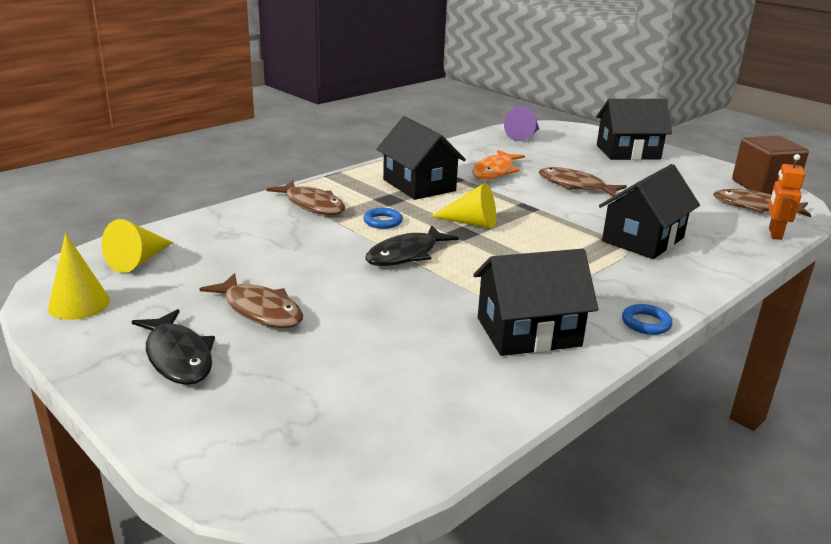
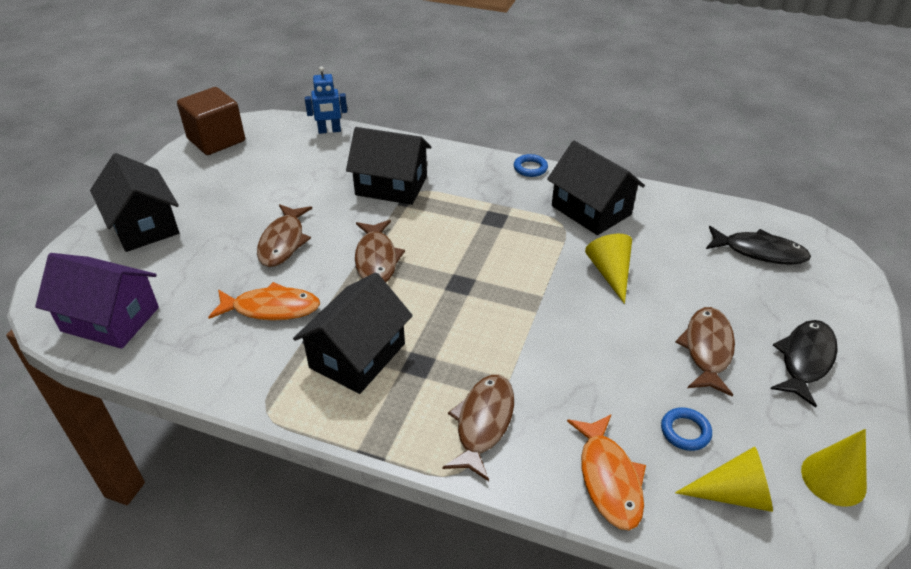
camera: 115 degrees left, 15 degrees up
(215, 227) = (608, 478): none -> orange fish
(383, 221) = (479, 346): blue ring -> blue ring (685, 431)
(406, 254) = (535, 304): black fish -> black fish (759, 252)
(471, 223) = (433, 285): yellow cone -> yellow cone (610, 273)
(524, 136) = (110, 319): purple cone -> purple house
(755, 207) = (274, 141): brown fish -> brown fish (376, 259)
(774, 233) = (329, 131): orange robot -> blue robot

